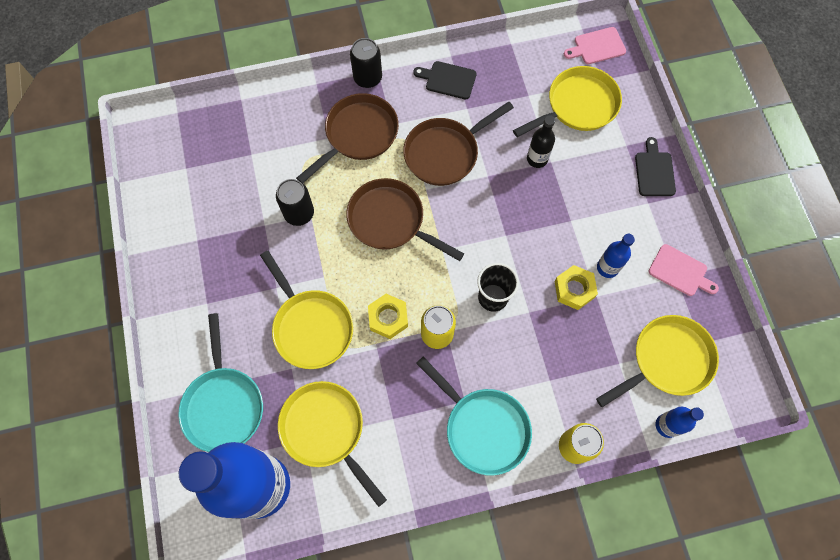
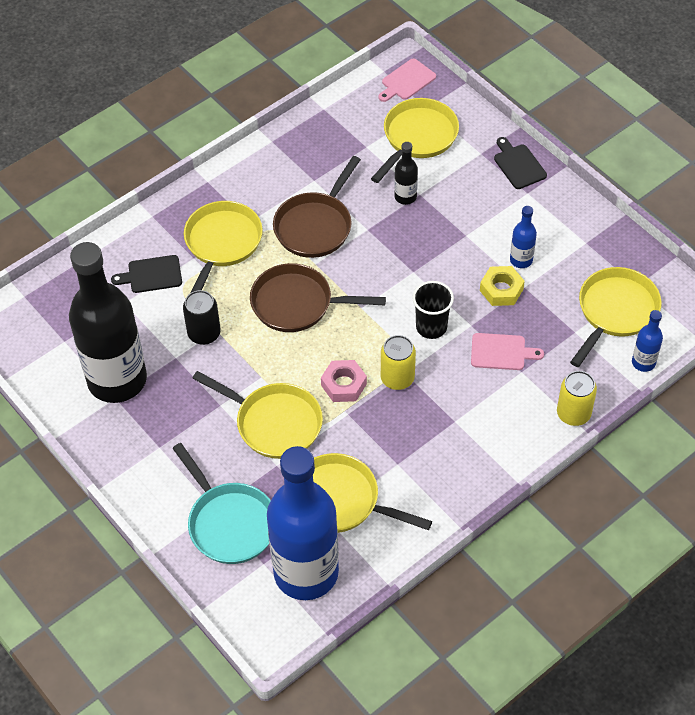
camera: 25 degrees left, 15 degrees down
(207, 224) = (117, 380): none -> black bottle
(358, 135) = (222, 244): brown pan -> yellow pan
(368, 78) = (201, 191): black can -> none
(388, 318) = (344, 385): yellow nut -> pink nut
(448, 80) = (281, 163): black cutting board -> black cutting board (152, 275)
(483, 428) = (484, 435): turquoise pan -> none
(680, 271) = (587, 236): pink cutting board -> pink cutting board (501, 352)

